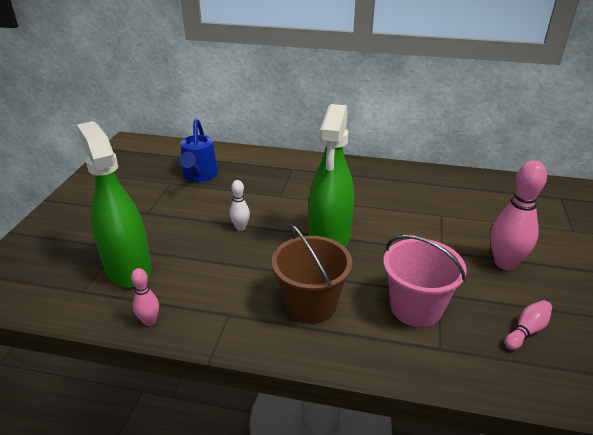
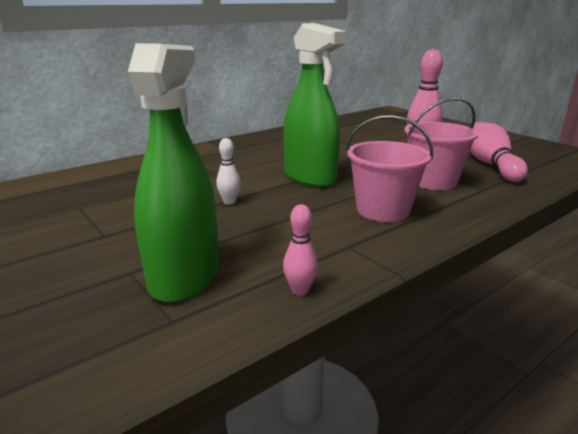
camera: 50 degrees left, 10 degrees down
(128, 268) = (184, 276): green spray bottle -> green spray bottle turned 90 degrees clockwise
(199, 176) = (104, 192): blue watering can -> none
(311, 304) = (383, 210): brown bucket -> pink bucket
(526, 331) = (491, 164): pink bowling pin -> pink bowling pin, size x1.93

